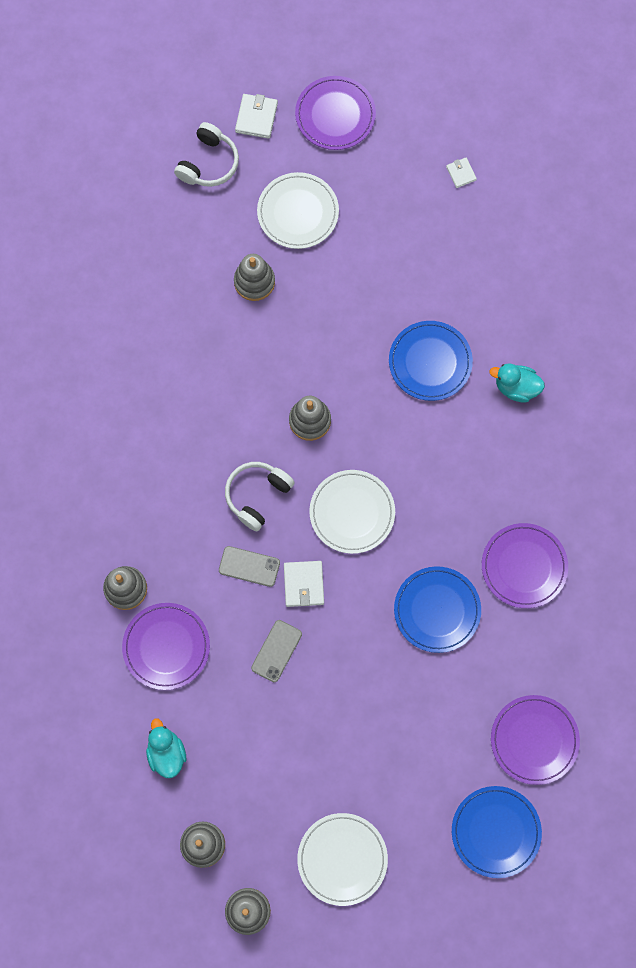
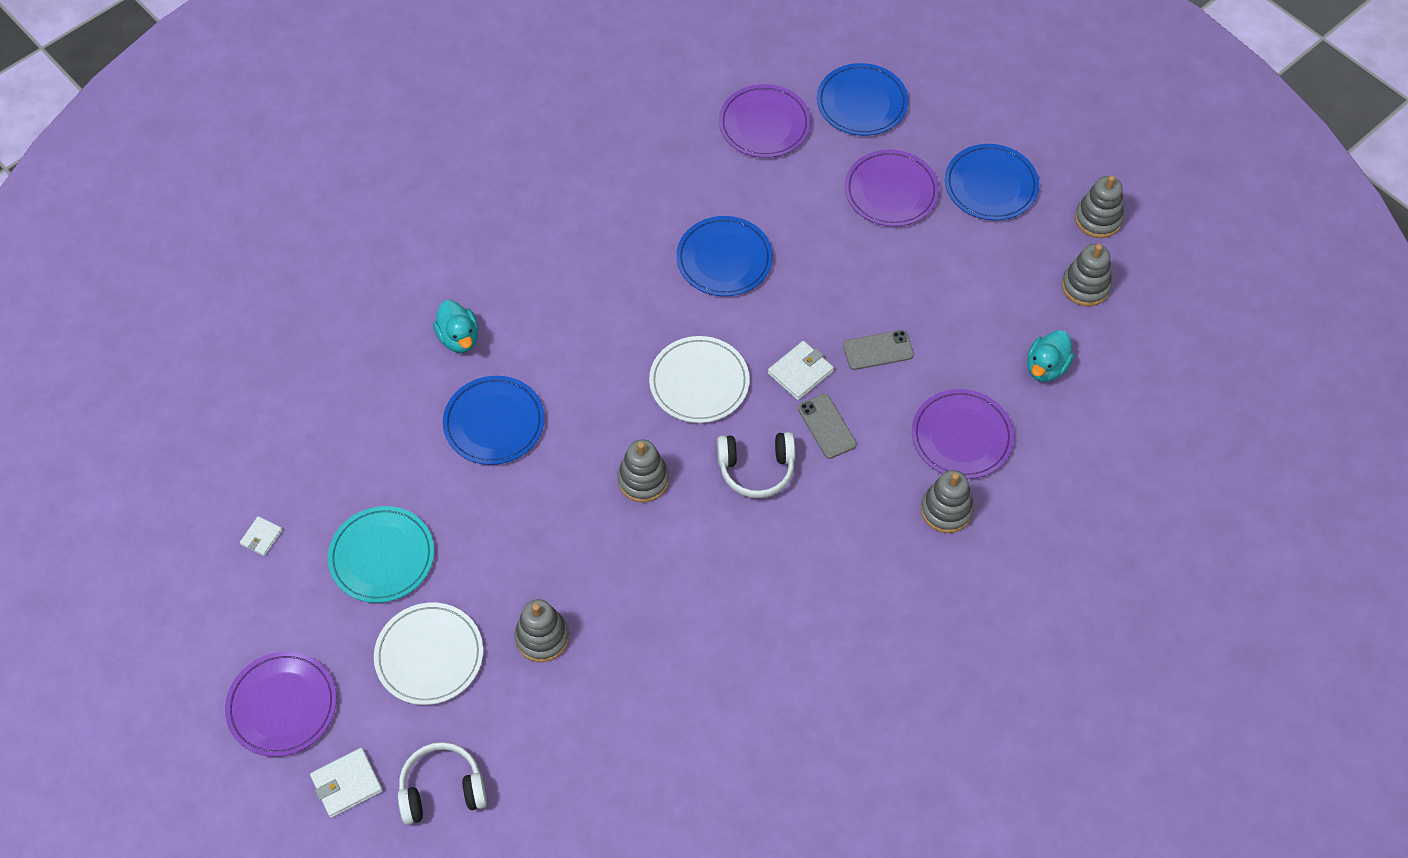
camera: 130 degrees left, 15 degrees down
(342, 859) = (991, 185): white plate -> blue plate
(388, 231) = (382, 557): none -> turquoise plate
(524, 566) = (624, 224): purple plate -> purple plate (891, 191)

